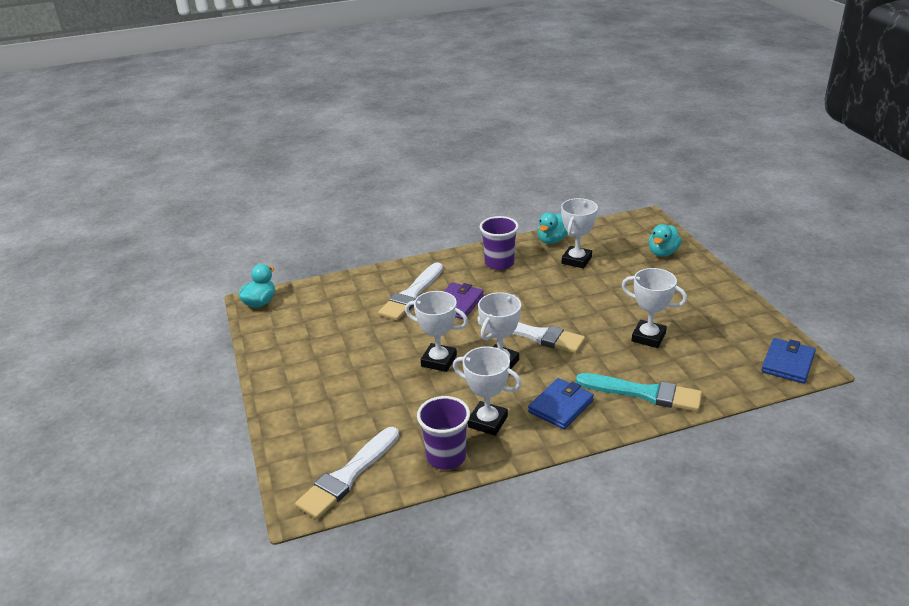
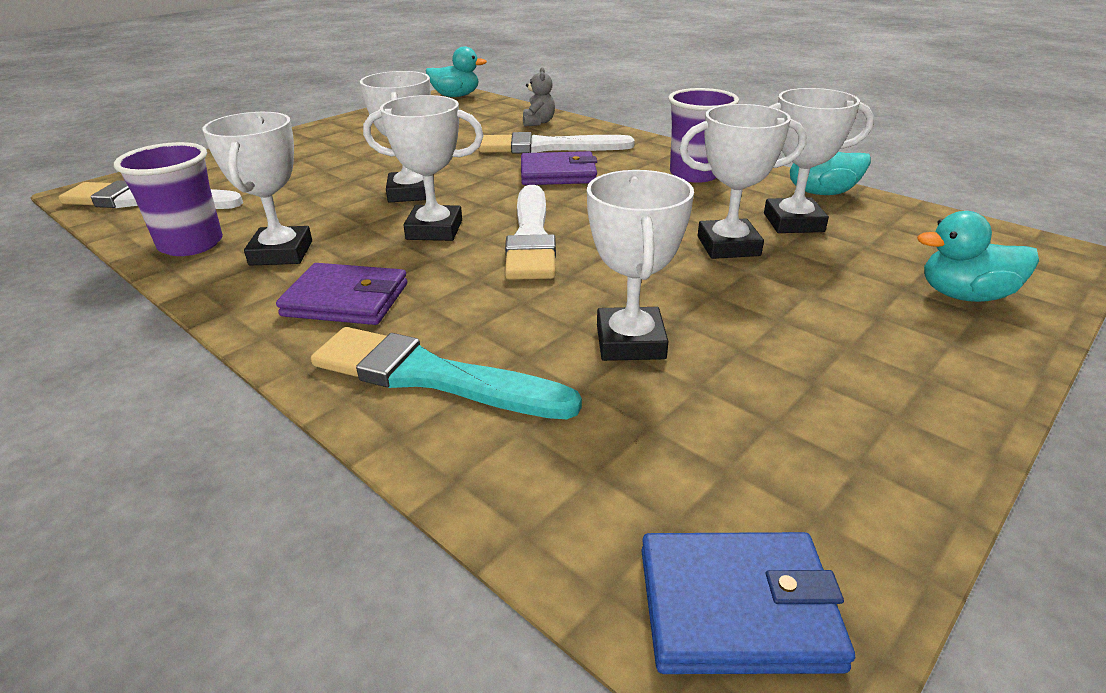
camera: 60 degrees right, 0 degrees up
(362, 285) = (538, 122): none -> grey teddy bear
(561, 406) = (346, 300): blue wallet -> purple wallet
(586, 285) = (728, 246): none -> white trophy
(644, 393) = (431, 376): turquoise brush -> turquoise brush turned 120 degrees clockwise

